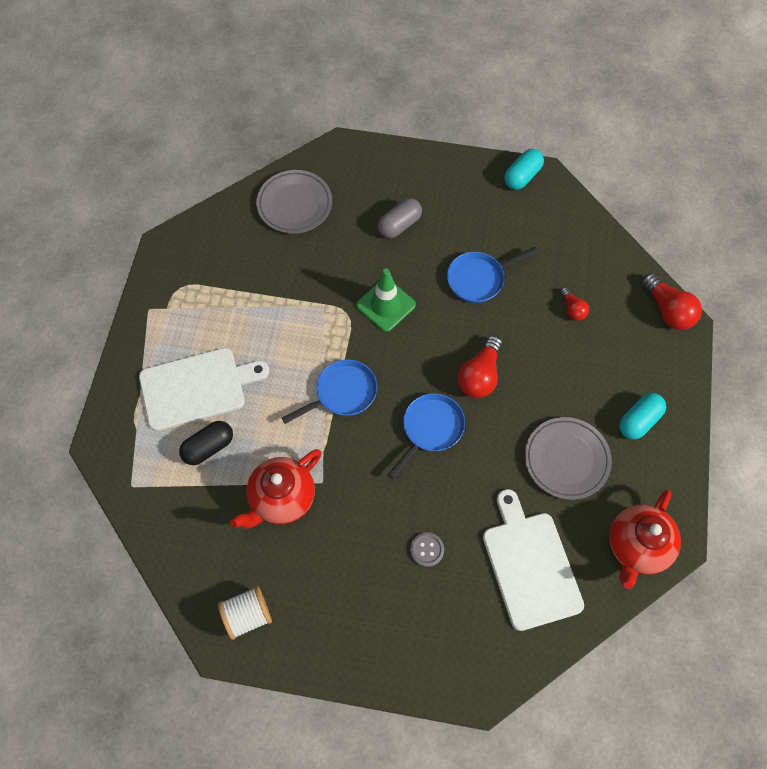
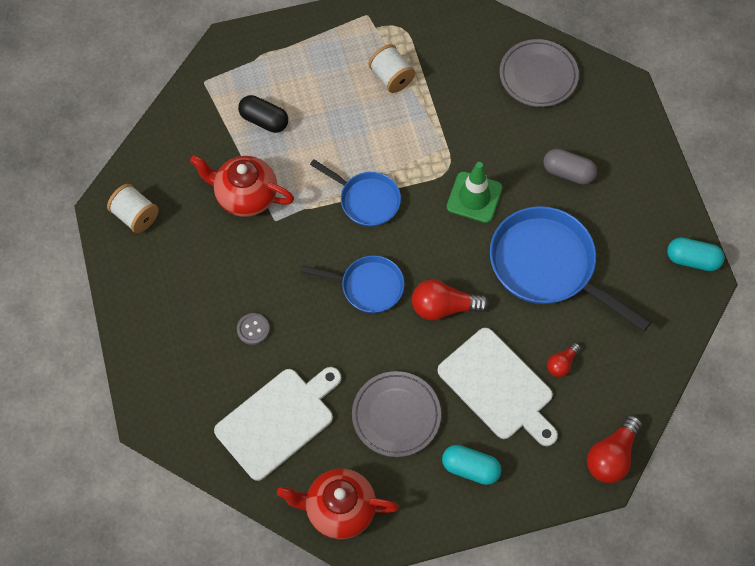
camera: 65 degrees right, 0 degrees up
(197, 388) = (313, 86): white cutting board -> white cutting board (498, 387)
(227, 318) = (391, 77): none -> white spool
(479, 279) = (548, 266): blue pan -> blue pan, size x1.72

